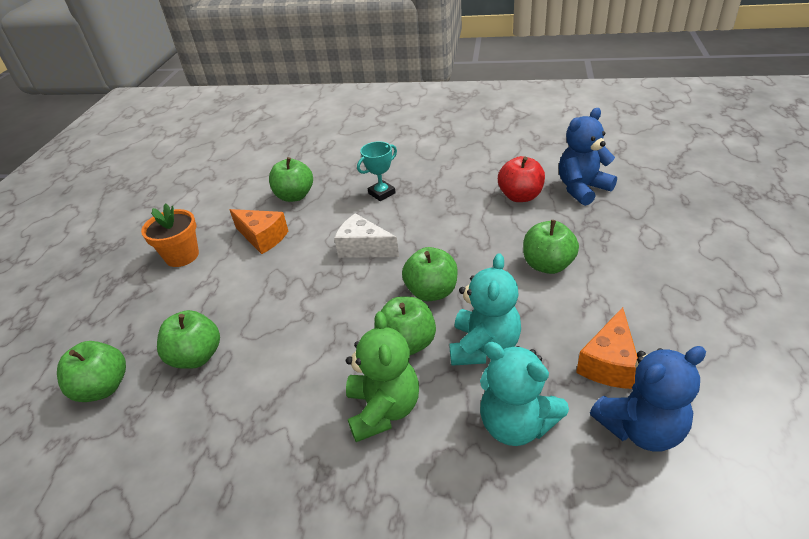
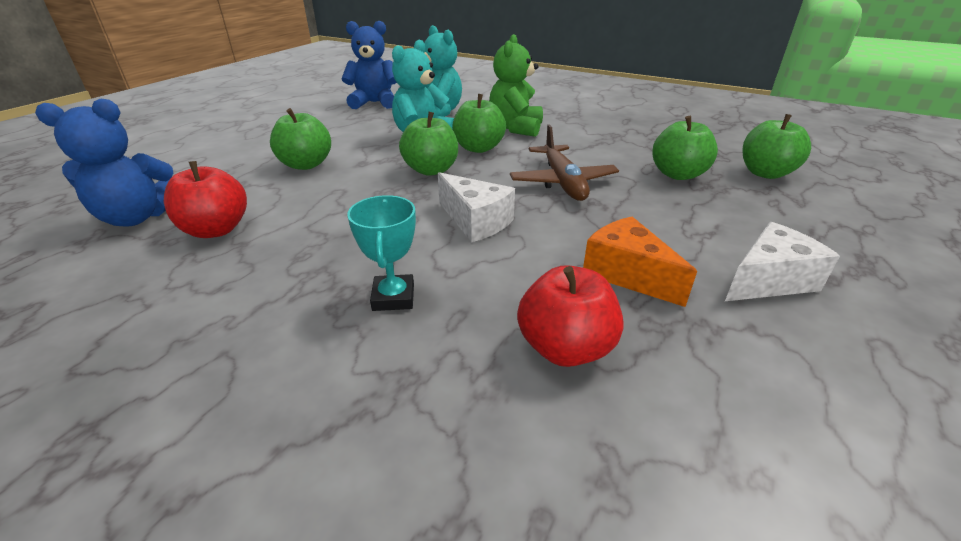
camera: 165 degrees left, 5 degrees down
(182, 256) = (768, 280): orange flower pot -> white cheese
(294, 196) = (565, 348): green apple -> red apple
(308, 311) = (562, 182): none -> brown plane
(381, 193) = (393, 297): turquoise trophy -> turquoise trophy turned 75 degrees counterclockwise
(609, 363) = (353, 119): orange cheese -> none

